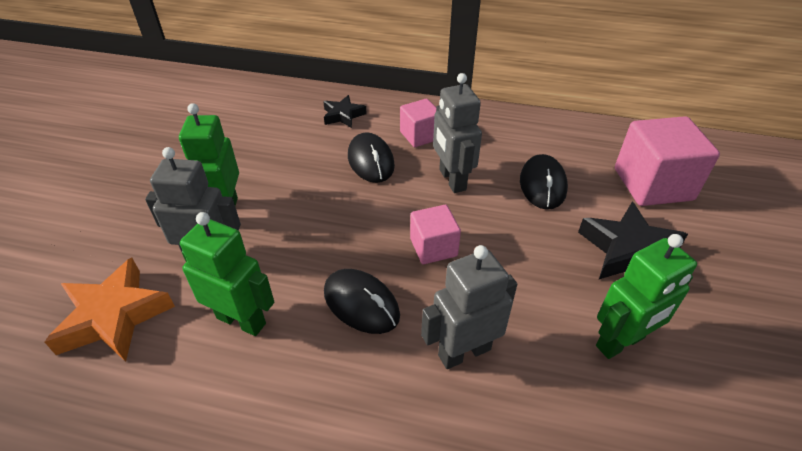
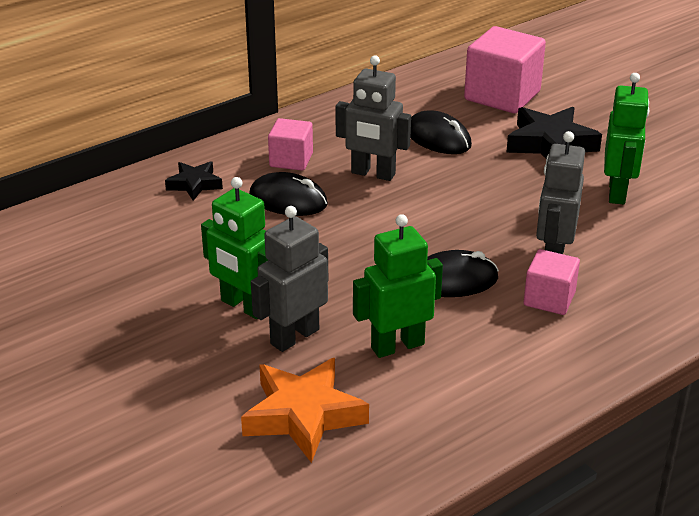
camera: 50 degrees left, 10 degrees down
(433, 247) = (438, 220): pink cube -> pink cube (549, 299)

